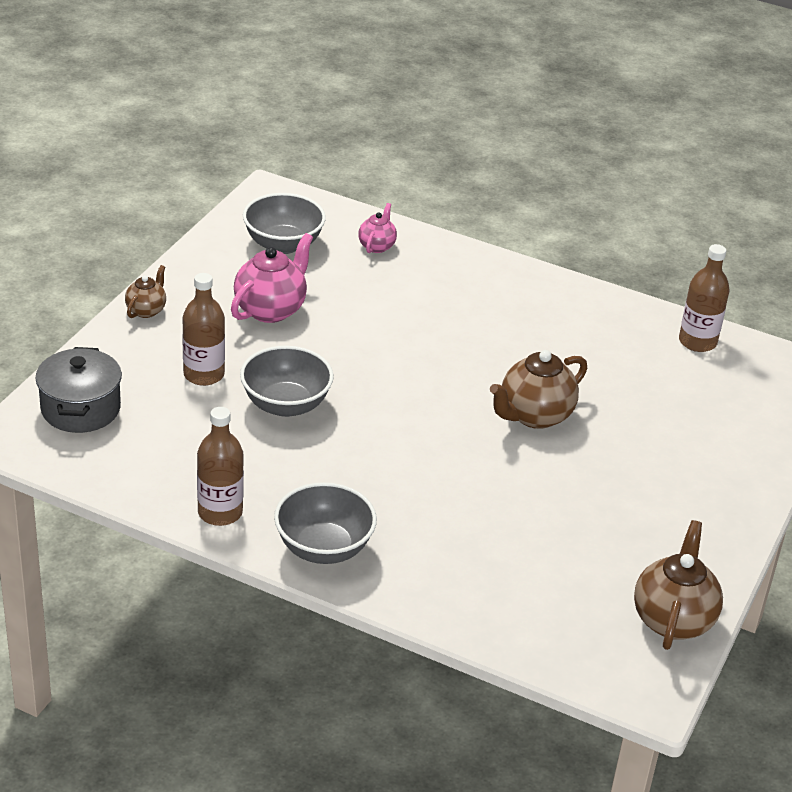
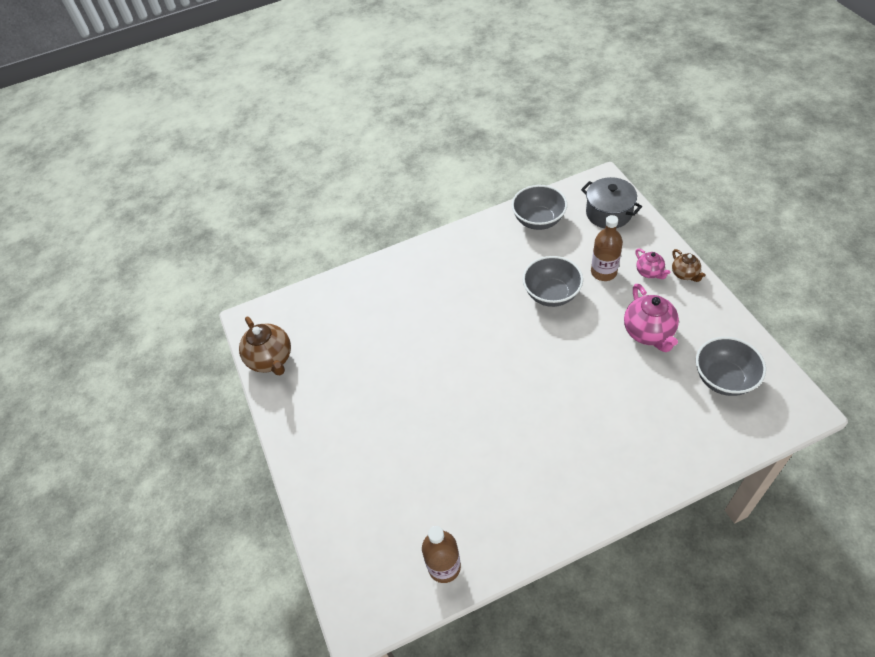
camera: 140 degrees right, 15 degrees up
(220, 512) = (490, 230): brown bottle -> none
(323, 548) = (435, 255): grey bowl -> grey bowl (538, 220)
(377, 246) = (691, 434): pink teapot -> pink teapot (649, 272)
(534, 416) = (452, 405): brown teapot -> none

